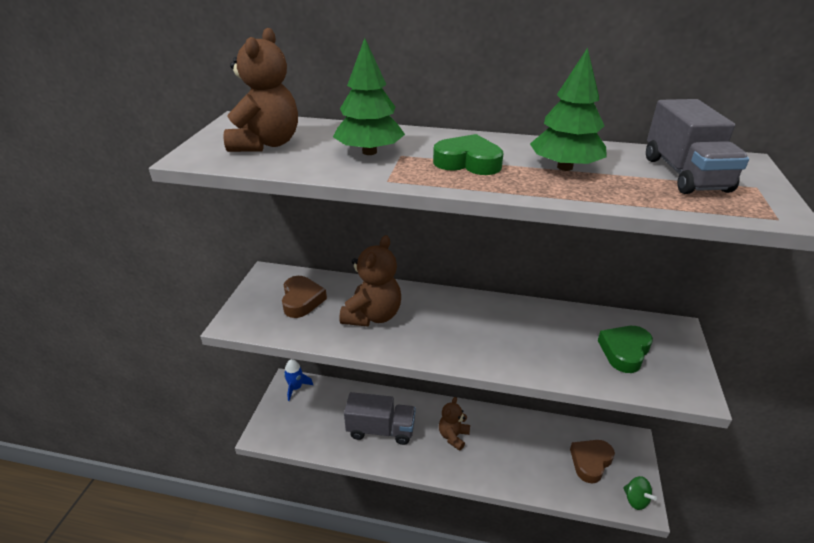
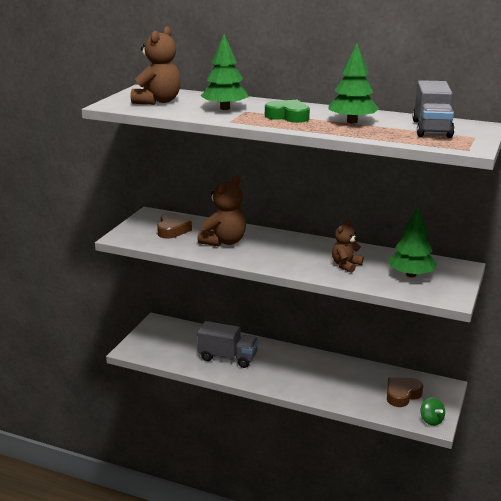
camera: 10 degrees right, 10 degrees down
(296, 388) = (162, 325): blue rocket -> none
(453, 436) = (288, 367): brown teddy bear -> brown teddy bear (346, 265)
(624, 351) = (411, 275): green heart -> green tree

